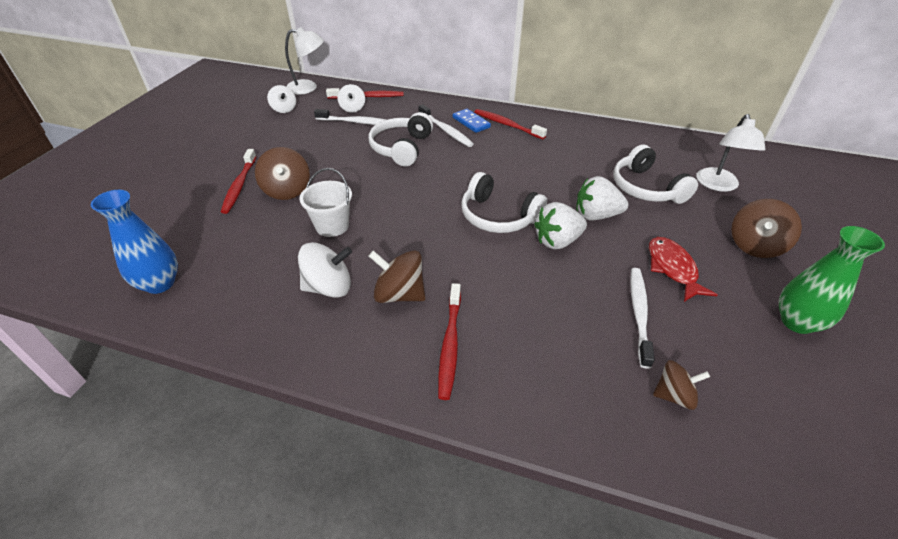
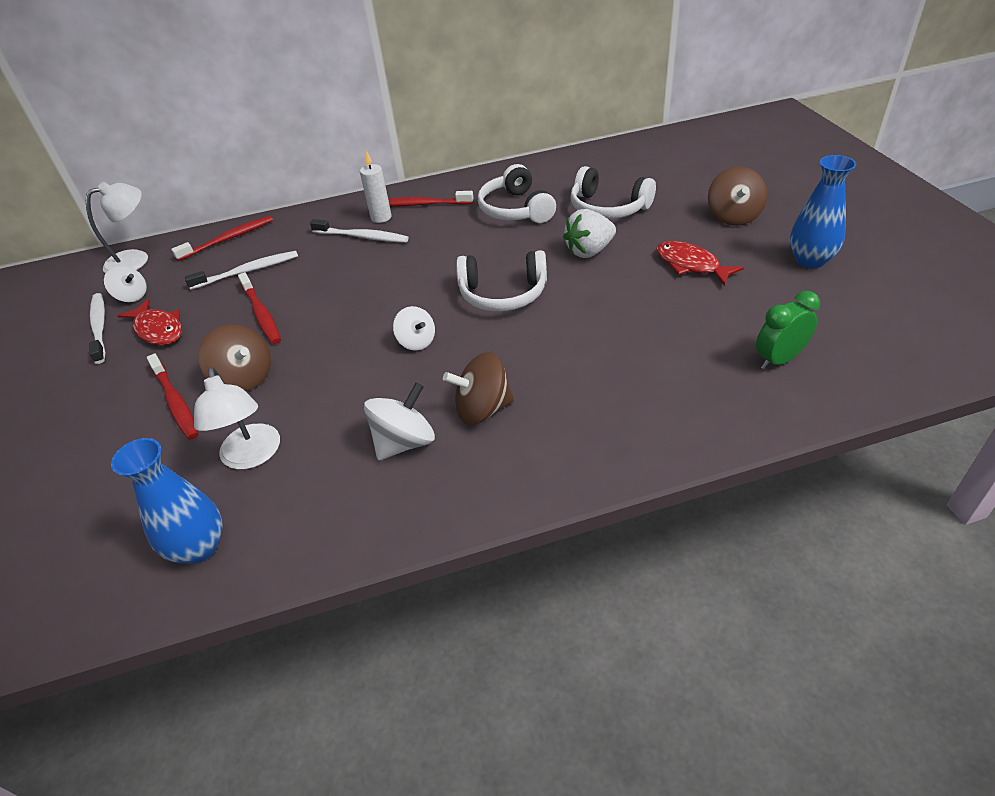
camera: 30 degrees left, 0 degrees up
(276, 136) = (158, 330): none -> red fish
(332, 226) = (341, 386): white bucket -> none
(352, 108) = (224, 259): white spinning top -> white spinning top (417, 342)
(401, 148) = (332, 275): white headphones -> white headphones (516, 209)
(450, 344) = (574, 423): red toothbrush -> red toothbrush (261, 314)
(471, 122) = (381, 217): blue domino -> white candle
(557, 241) = (578, 289): white strawberry -> none
(639, 314) = (699, 314): white toothbrush -> white toothbrush (99, 327)
(674, 395) = (779, 359): brown spinning top -> green clock
(718, 185) = (663, 179): white lamp -> white lamp (252, 456)
(797, 322) = (810, 260): green vase -> blue vase

